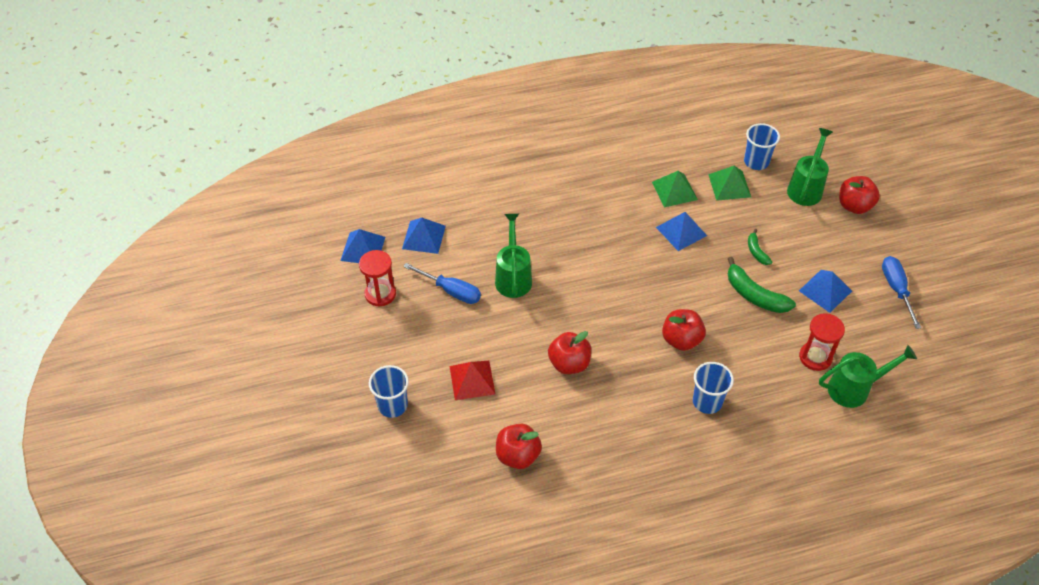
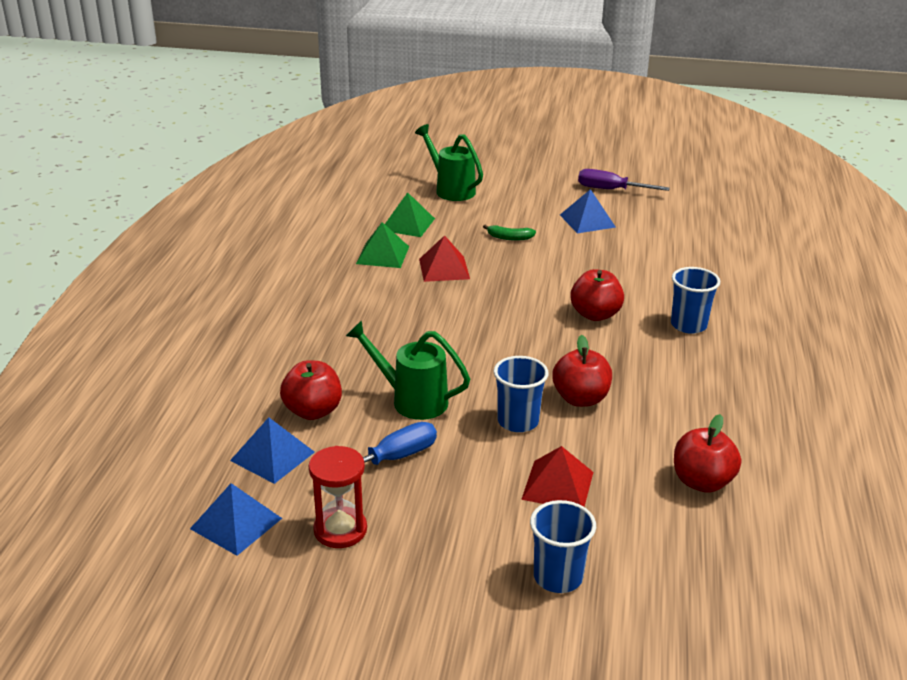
camera: 65 degrees left, 20 degrees down
(681, 231) = (444, 268): blue pyramid -> red pyramid
(754, 295) = (565, 256): green banana -> none
(756, 162) = (391, 201): blue cup -> blue cup (518, 421)
(815, 357) = (665, 250): red hourglass -> none
(854, 206) = (495, 176): red apple -> red apple (313, 411)
(854, 389) = (715, 244): green watering can -> none
(896, 289) = (610, 190): blue screwdriver -> purple screwdriver

